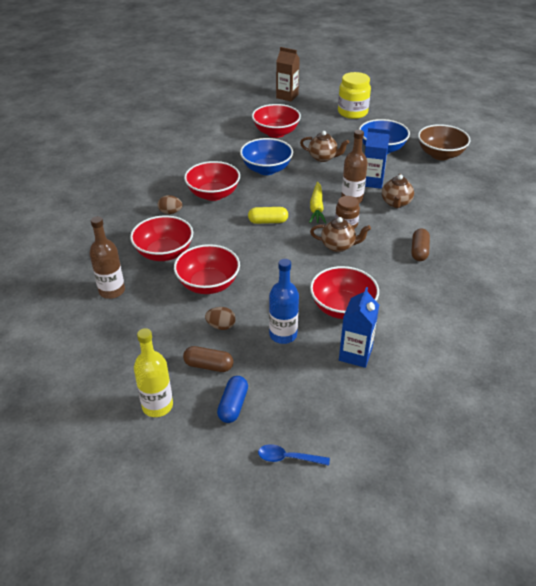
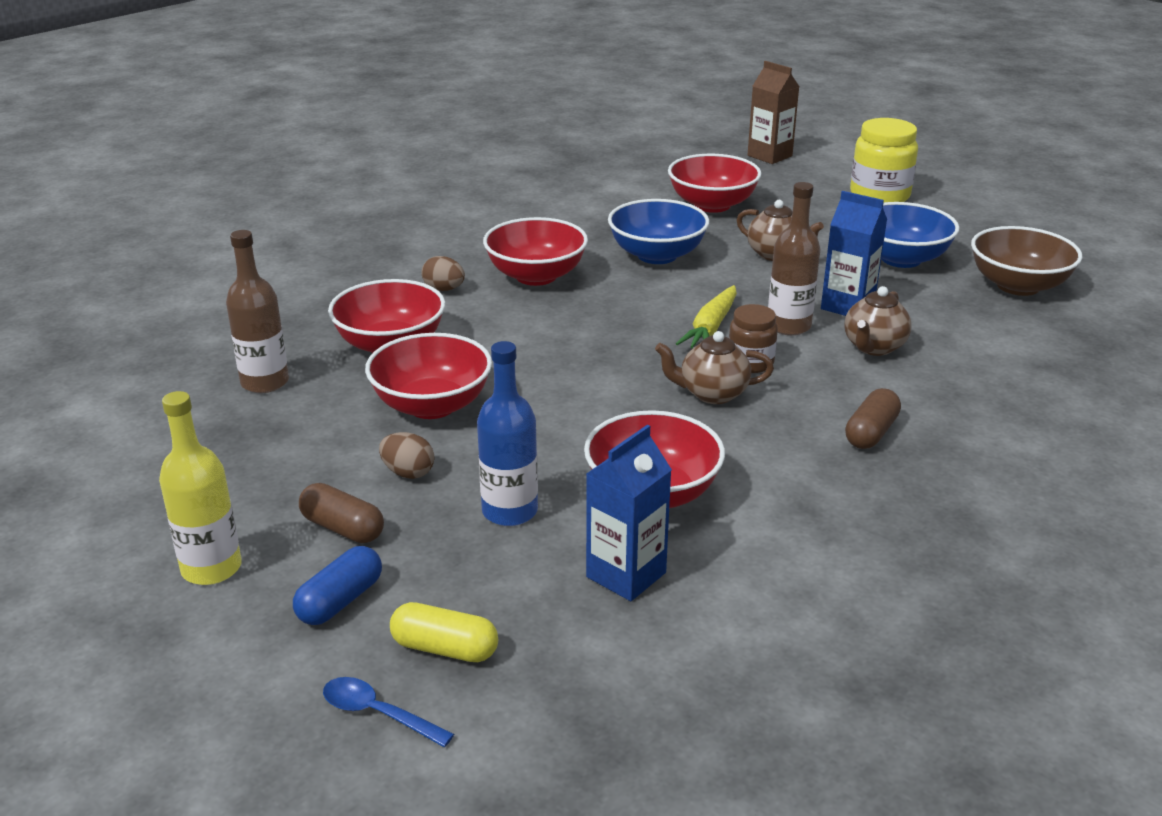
camera: 20 degrees right, 10 degrees down
(268, 221) = (605, 332): yellow capsule -> yellow capsule (445, 648)
(338, 246) = (712, 394): brown teapot -> brown teapot turned 150 degrees clockwise

